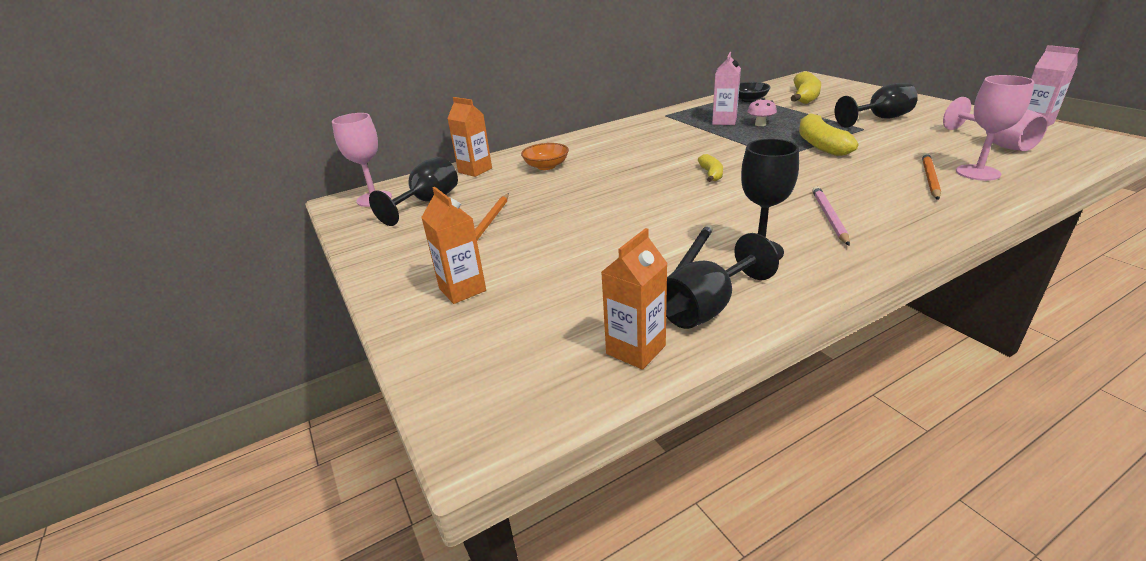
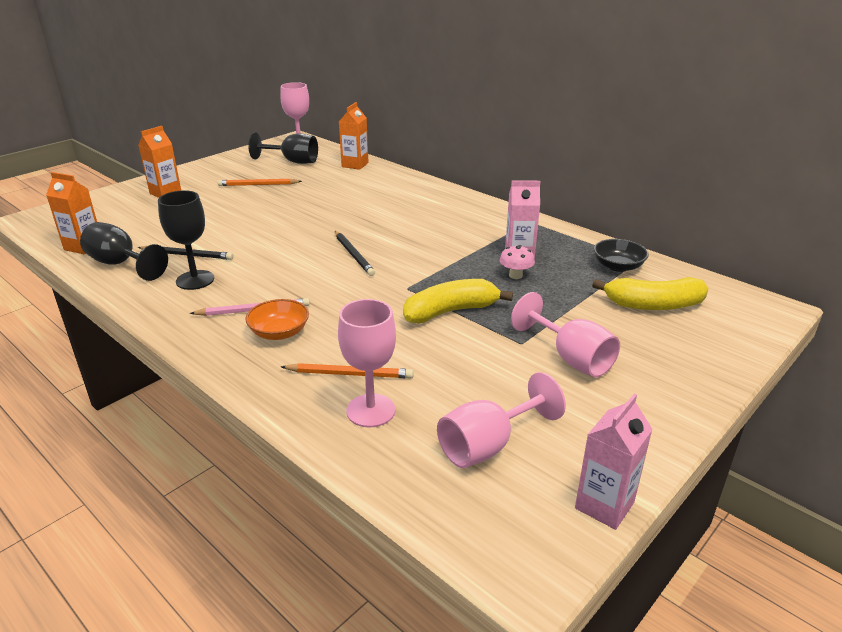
camera: 70 degrees right, 0 degrees up
(546, 166) = (367, 187): orange bowl -> orange bowl (279, 332)
(711, 174) = (354, 255): yellow banana -> black pencil
(880, 119) = (571, 358): black goblet -> pink goblet

